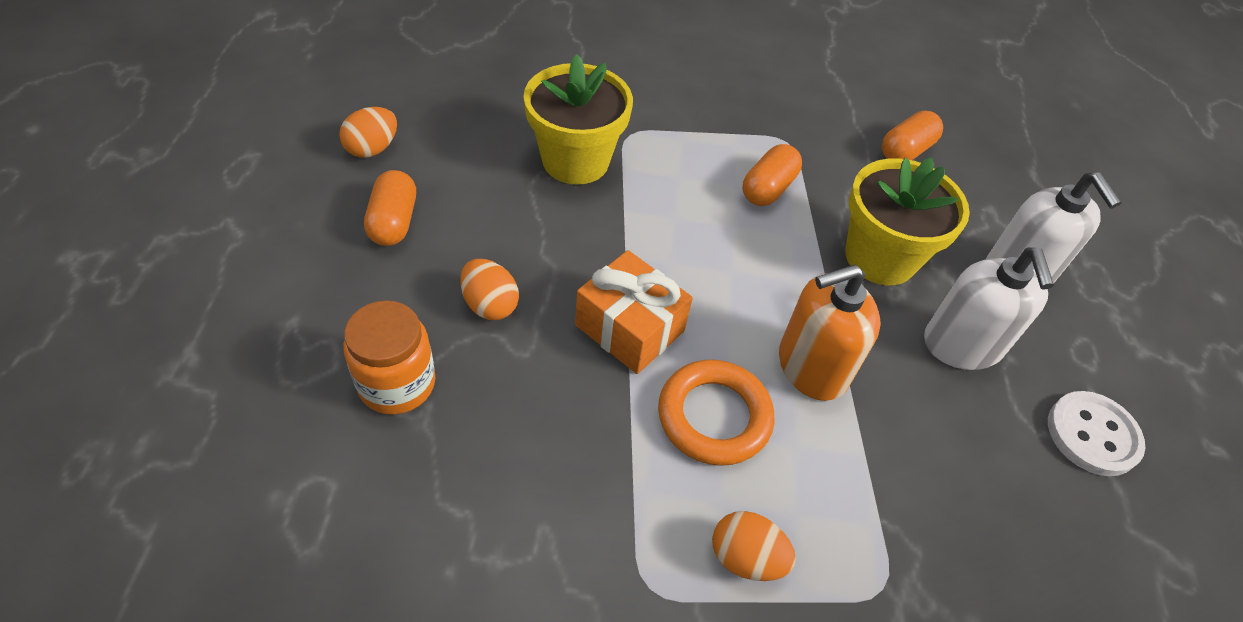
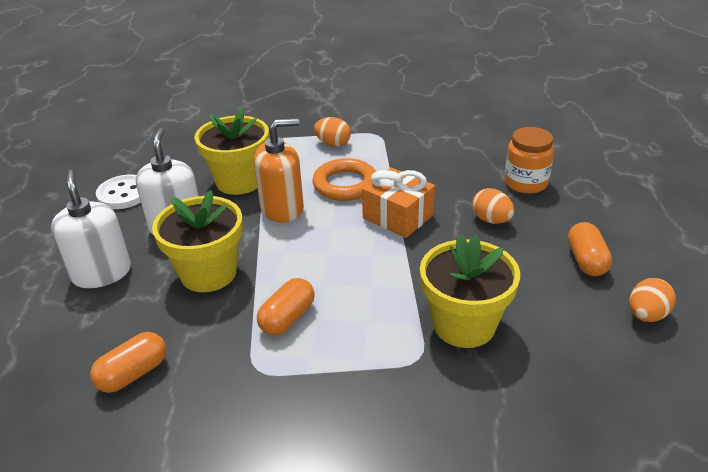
camera: 175 degrees left, 15 degrees down
(905, 448) = (239, 181): none -> yellow flower pot

